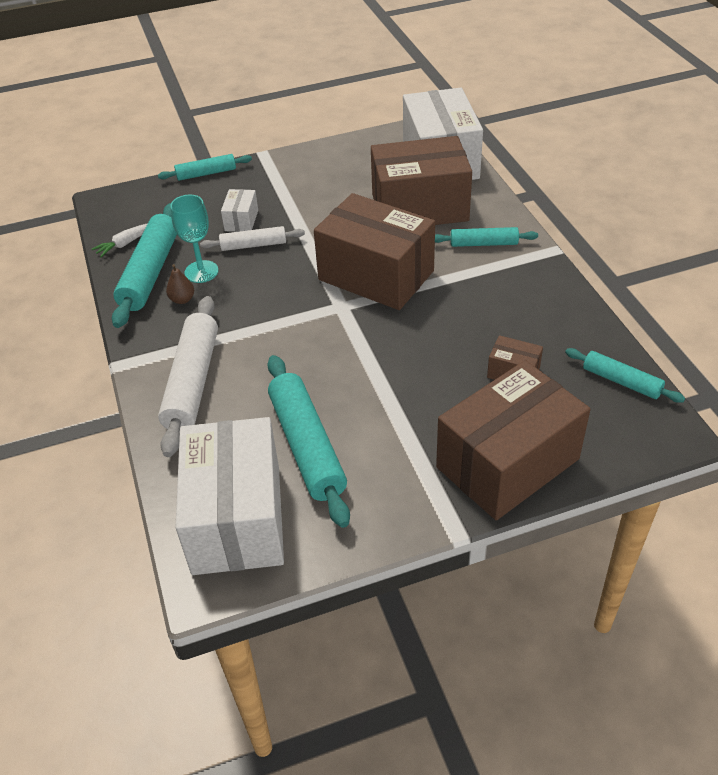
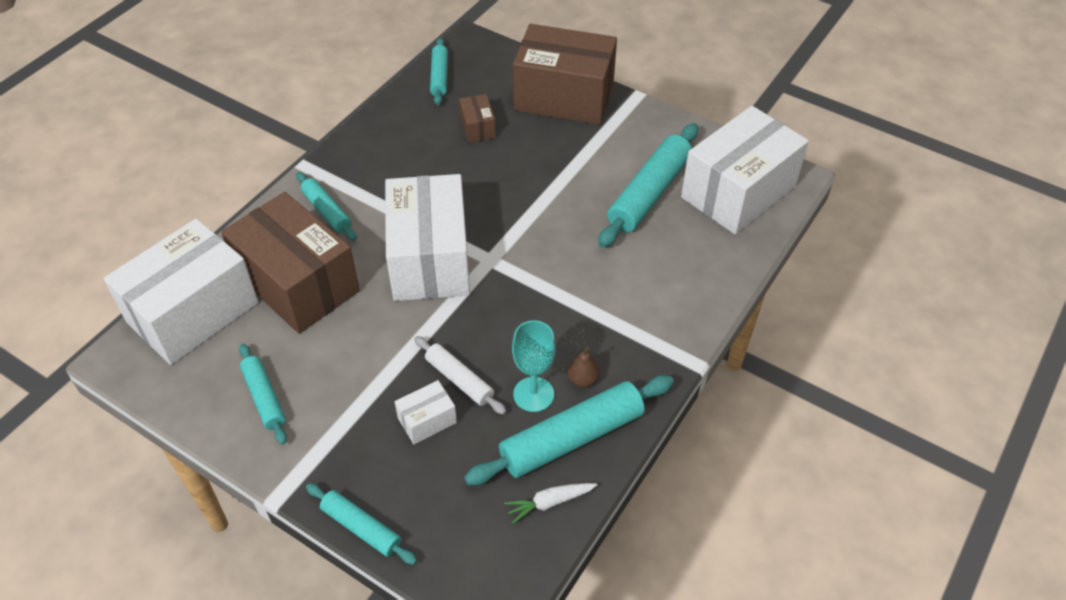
camera: 130 degrees left, 5 degrees up
(125, 243) = (550, 502): white carrot -> white carrot turned 150 degrees clockwise
(192, 382) = (663, 298): white rolling pin -> none
(336, 167) = (264, 397): none -> turquoise rolling pin
(376, 275) = (430, 259): brown box -> white box

